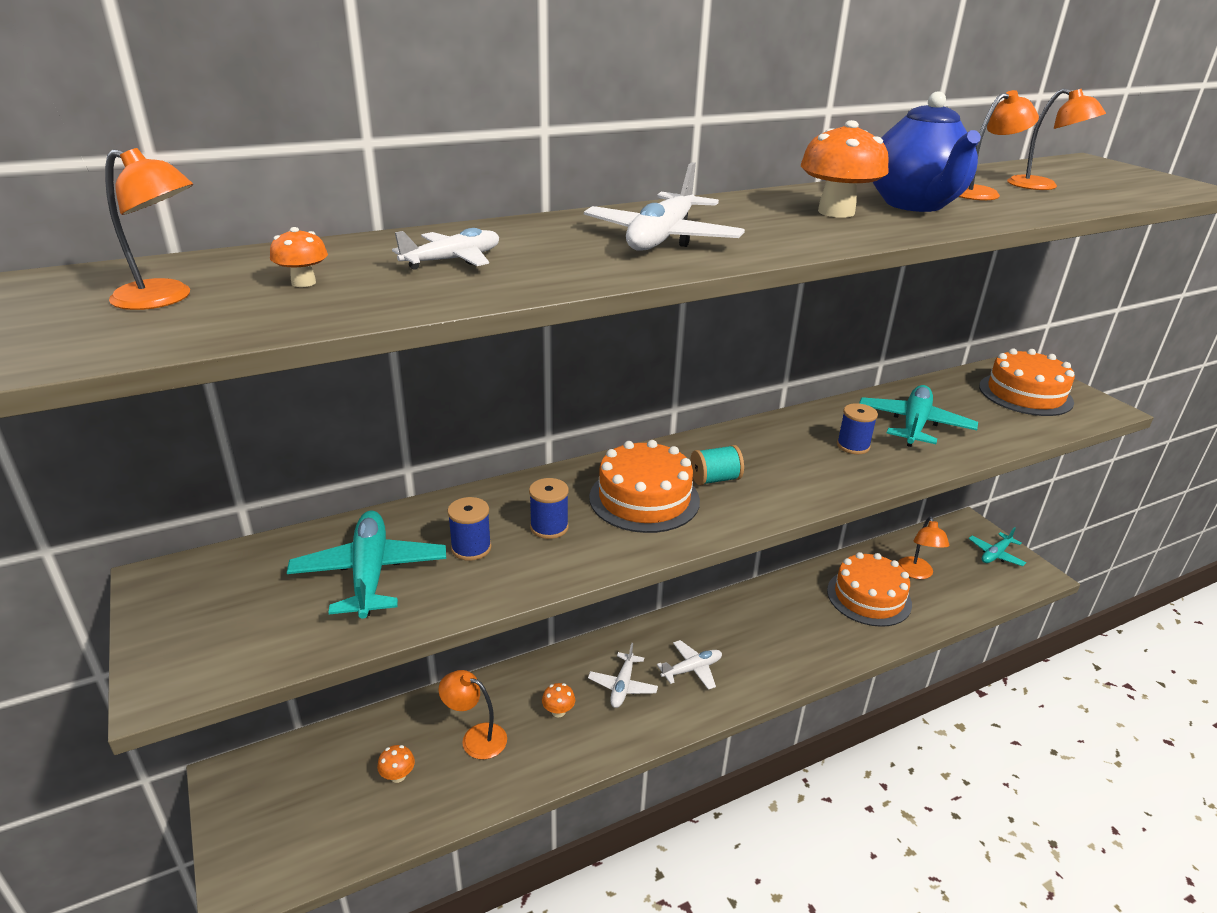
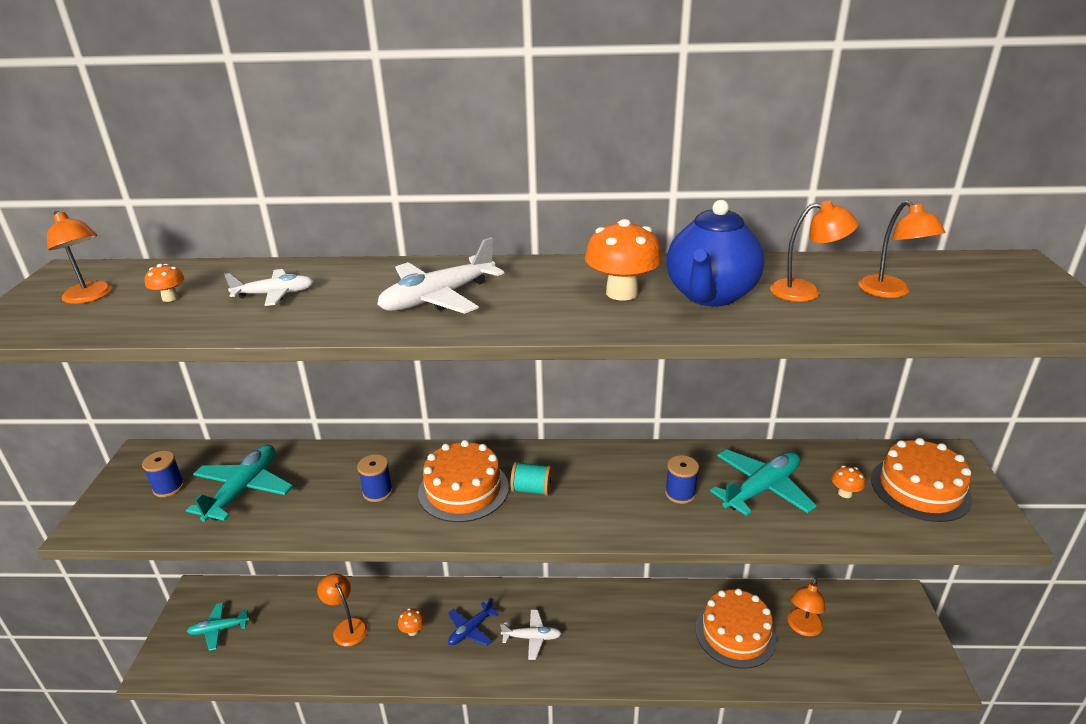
camera: 30 degrees right, 0 degrees up
(398, 776) = (283, 633): orange mushroom -> orange mushroom (845, 493)
(471, 548) = (316, 491): blue spool -> blue spool (169, 487)
(622, 686) = (471, 630): white plane -> blue plane
(995, 554) = (905, 639): turquoise plane -> turquoise plane (219, 629)

